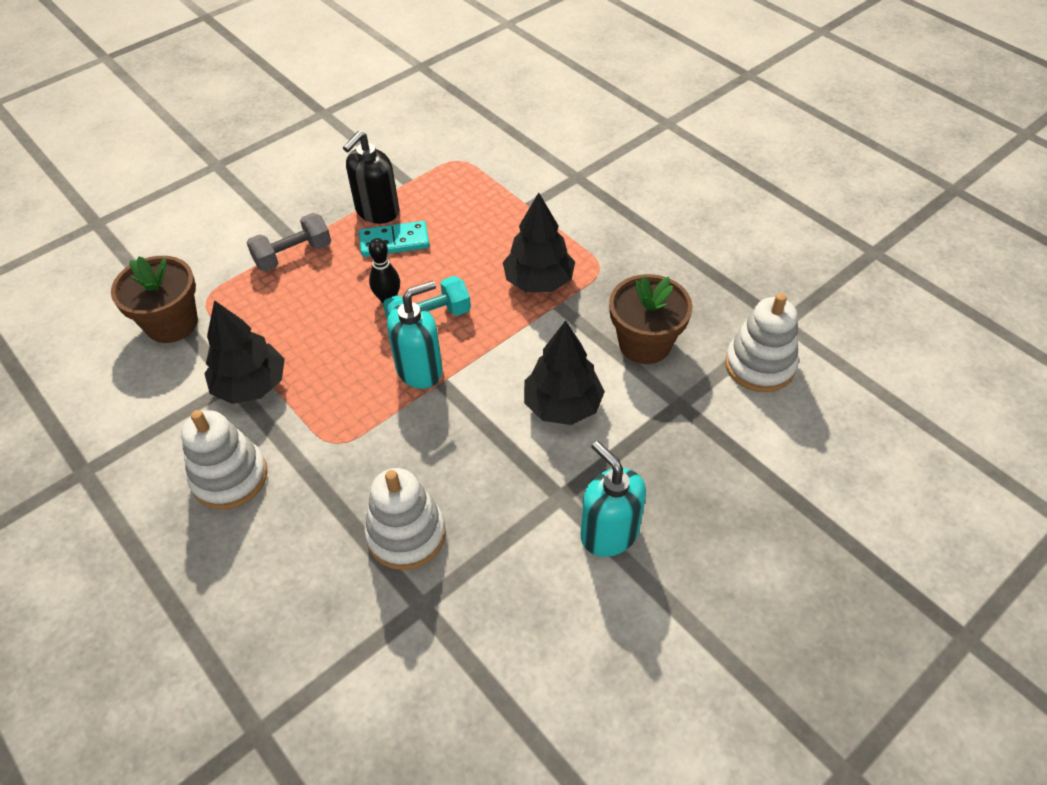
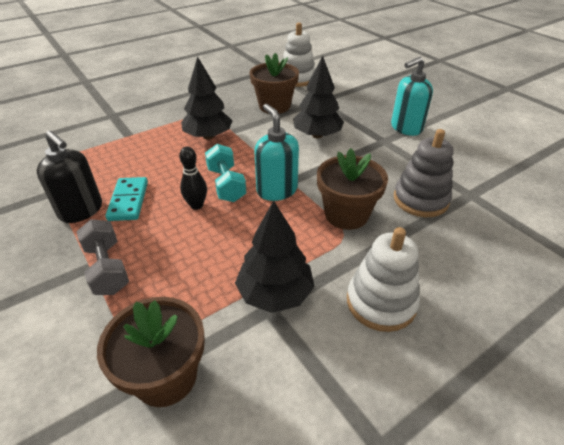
camera: 85 degrees left, 10 degrees down
(373, 445) = (346, 214): none -> brown flower pot
(406, 534) = (420, 199): white stacking toy -> grey stacking toy

